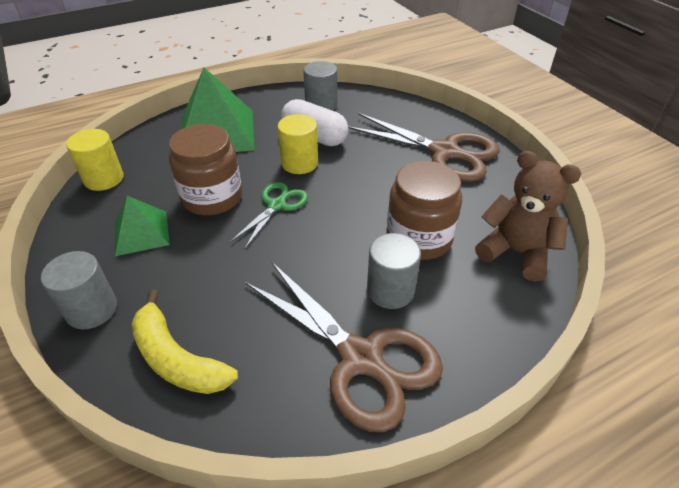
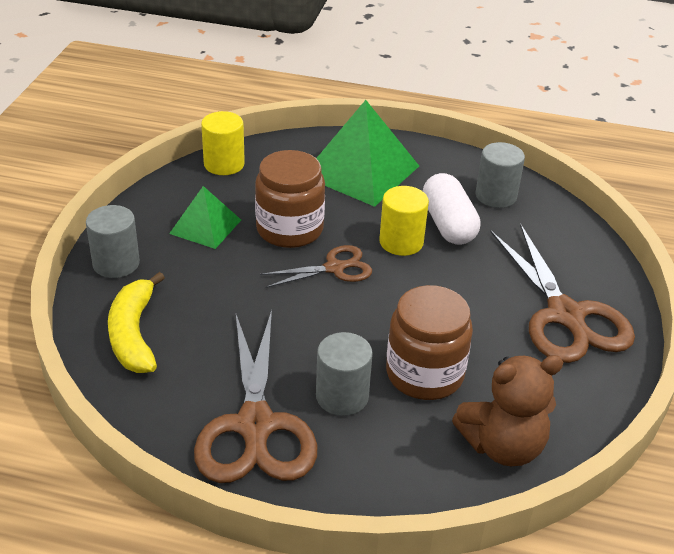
camera: 40 degrees right, 5 degrees down
(277, 205) = (335, 268): green scissors -> brown scissors
(516, 252) = (502, 446): brown teddy bear -> brown teddy bear turned 90 degrees clockwise

